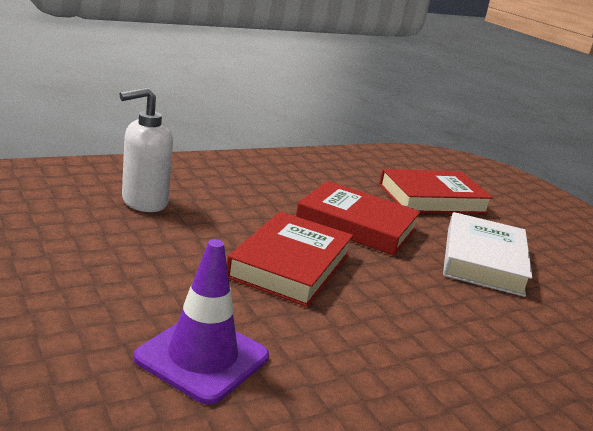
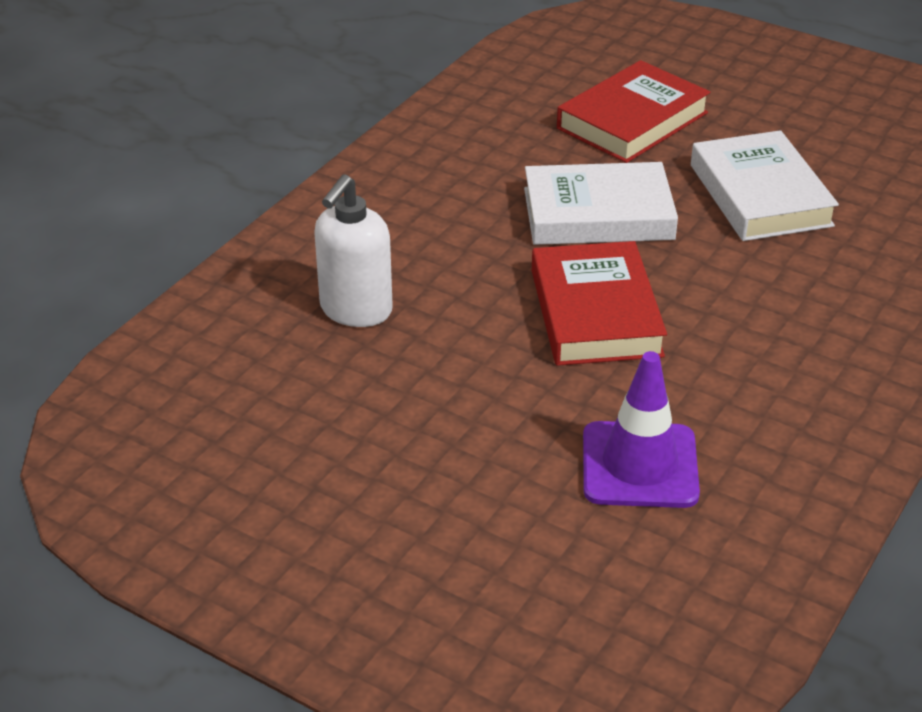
camera: 25 degrees left, 15 degrees up
(356, 225) = (598, 214): red book -> white book

